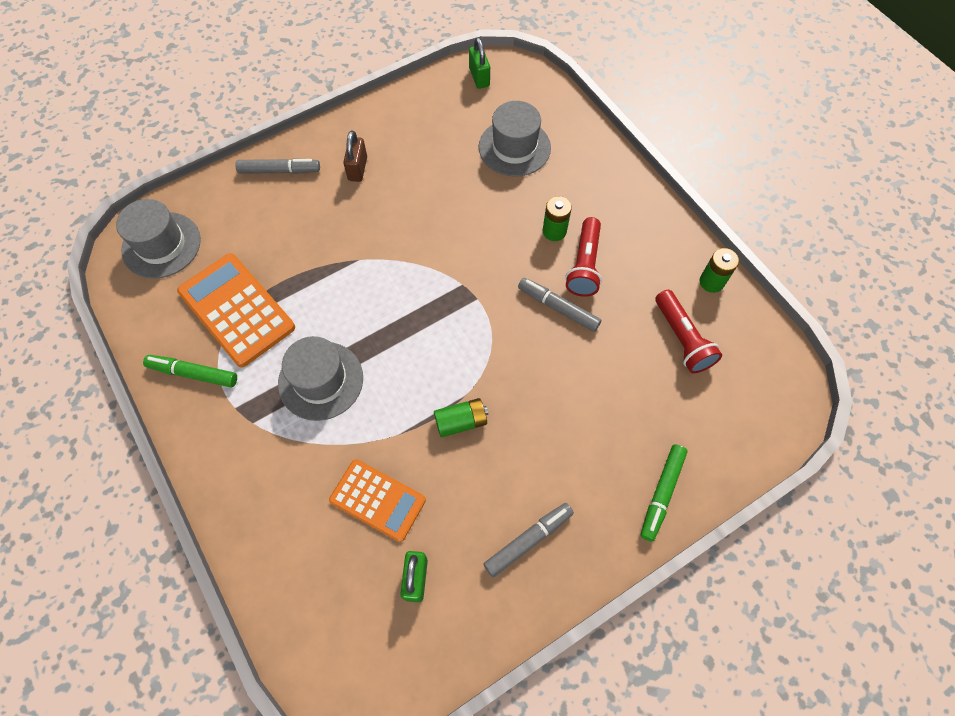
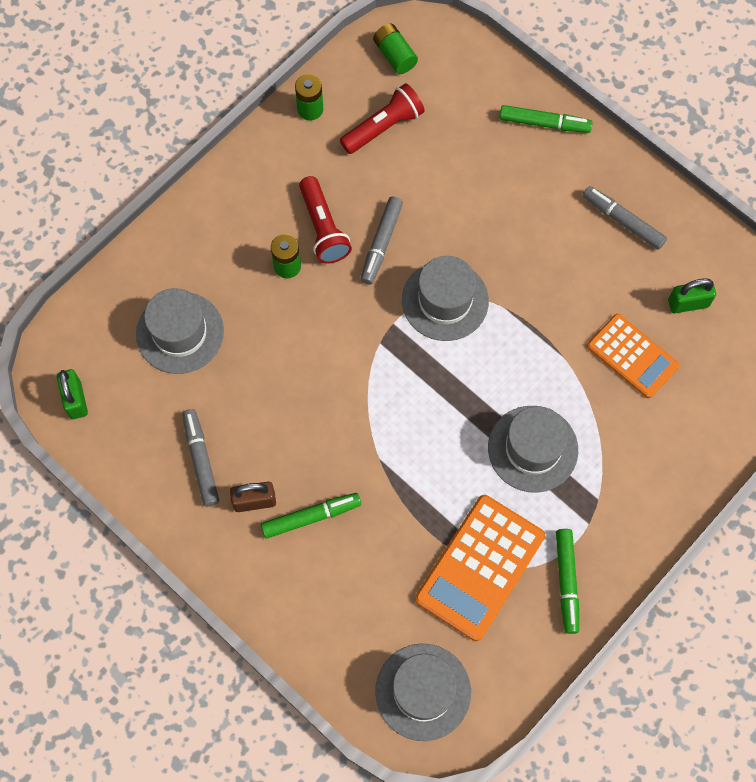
camera: 105 degrees left, 5 degrees up
(279, 171) = (280, 593): grey marker -> grey marker (201, 460)
(329, 202) = (311, 517): none -> green marker
(377, 500) = (632, 356): orange calculator -> orange calculator turned 120 degrees clockwise
(461, 422) = (532, 304): green battery -> green battery (395, 55)
(479, 77) = (76, 400): green padlock -> green padlock turned 75 degrees counterclockwise
(486, 346) = (445, 300): none -> grey hat
(584, 265) = (323, 228): red flashlight -> red flashlight turned 75 degrees clockwise

